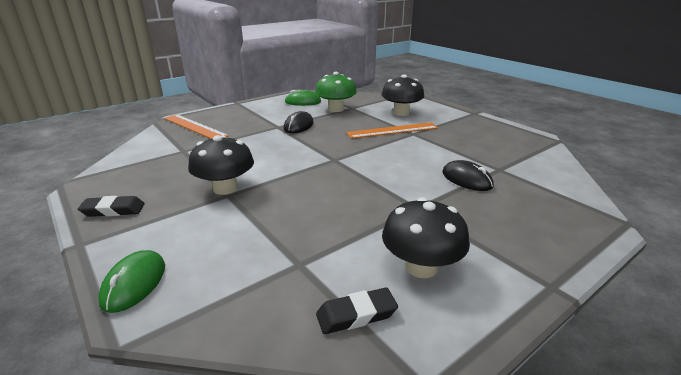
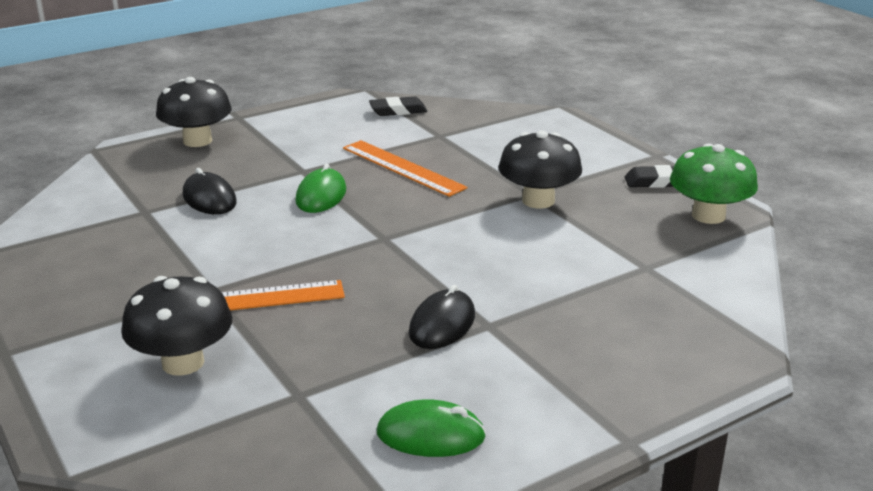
camera: 175 degrees left, 0 degrees up
(134, 283) = (575, 130): green mouse -> green mouse (321, 196)
(195, 127) = (673, 332): orange ruler -> orange ruler (402, 168)
(336, 109) = (343, 389): green mushroom -> green mushroom (708, 215)
(421, 267) = (333, 130): black mushroom -> black mushroom (197, 141)

